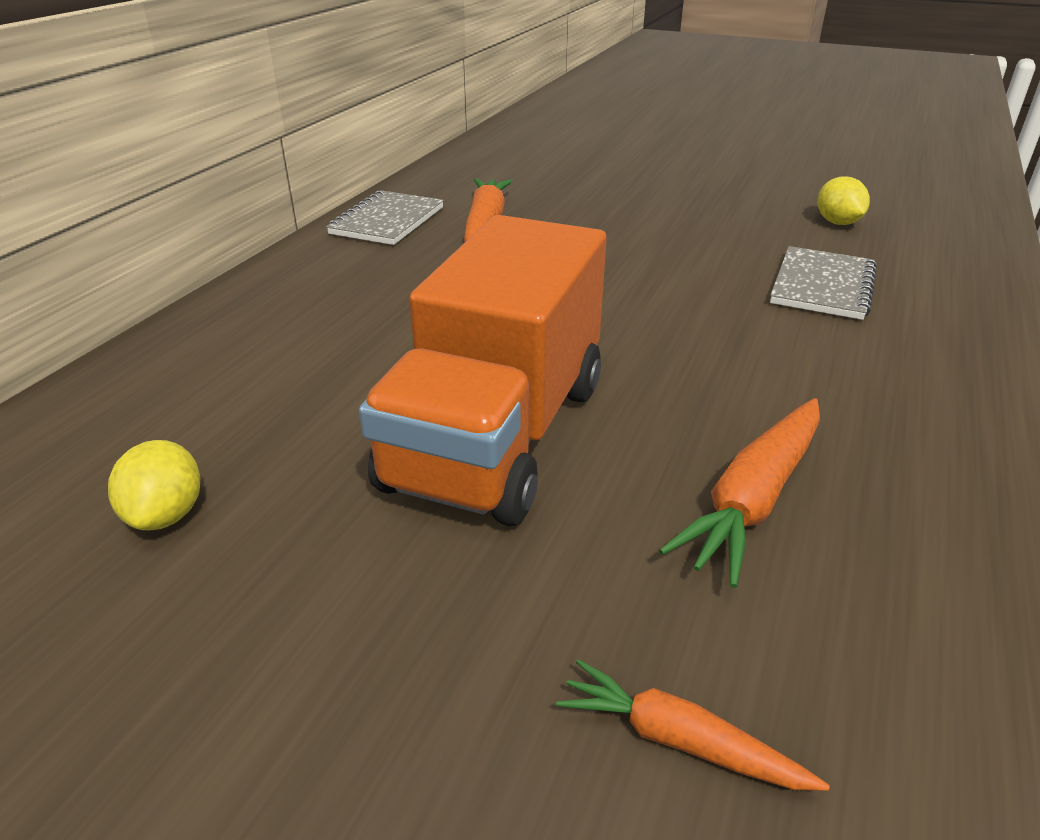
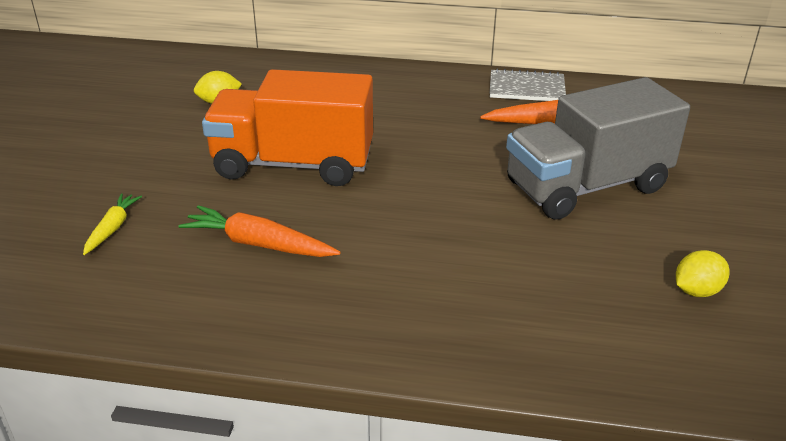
camera: 75 degrees right, 0 degrees up
(642, 232) = (586, 187): none -> grey truck
(679, 740) = (112, 228): orange carrot -> yellow carrot
(822, 286) = (542, 277): grey notebook -> none

